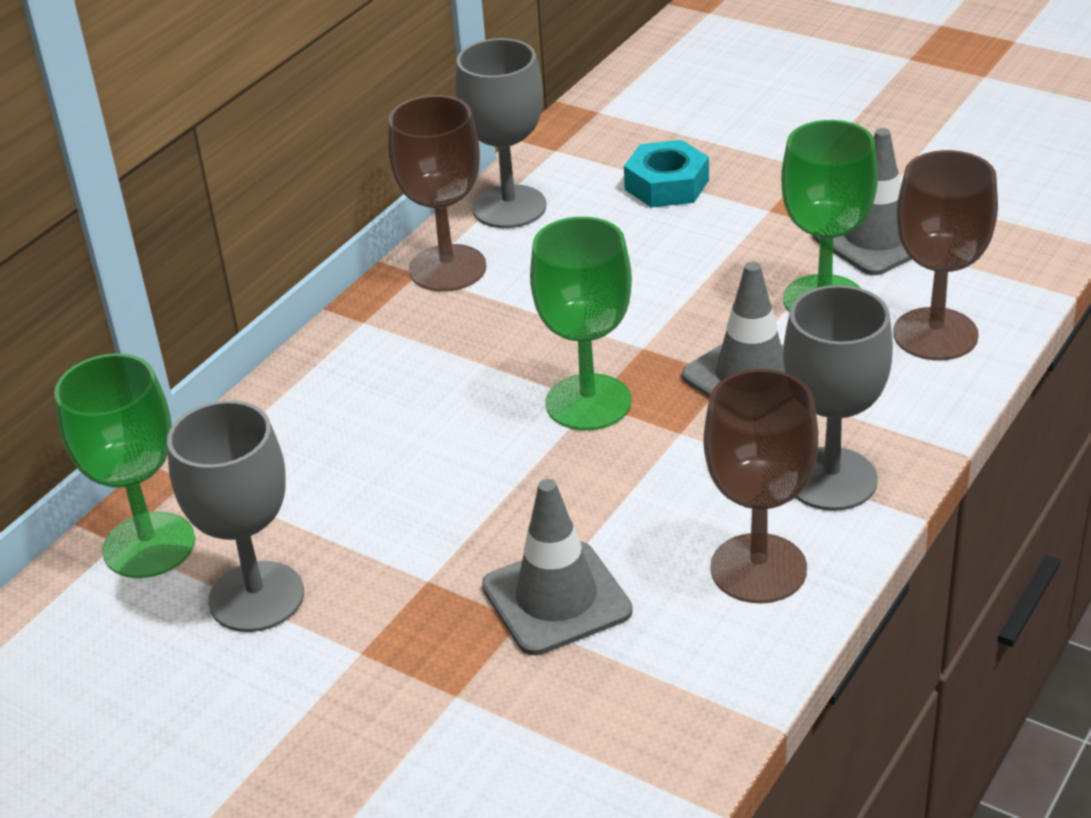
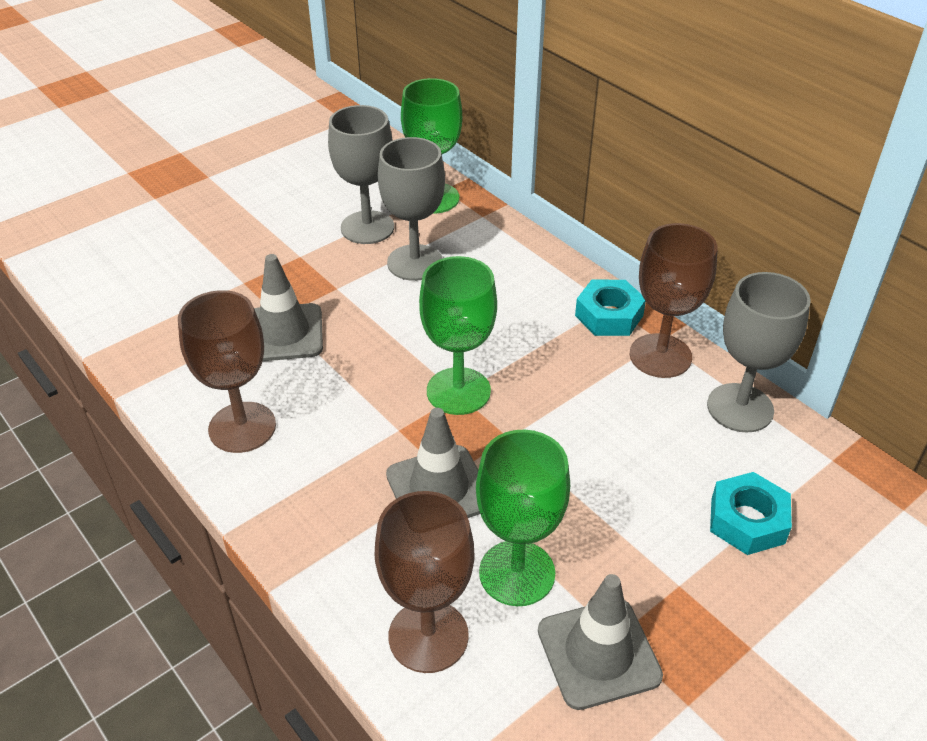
camera: 105 degrees right, 5 degrees up
(387, 317) = (609, 315): none -> turquoise nut
(831, 479) = (297, 494): grey goblet -> grey goblet (415, 262)

